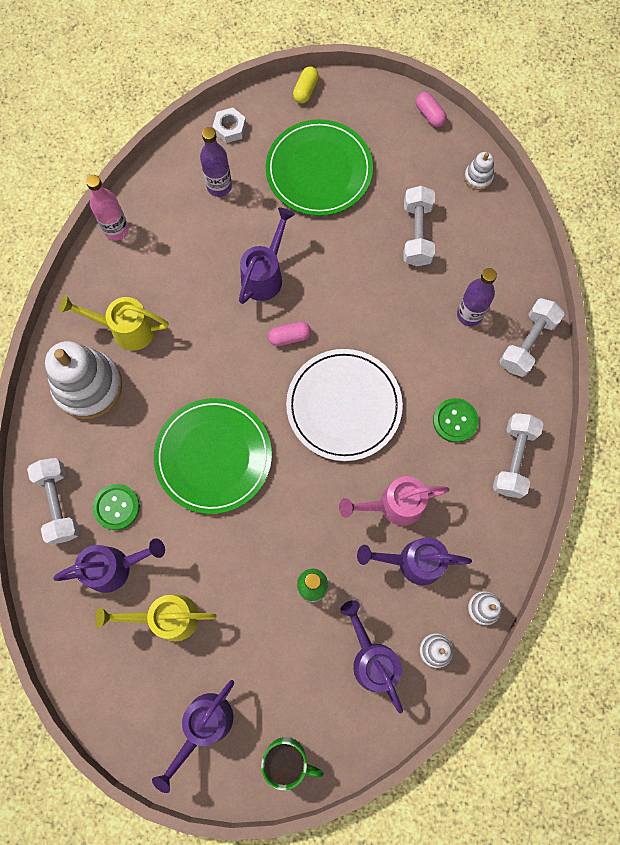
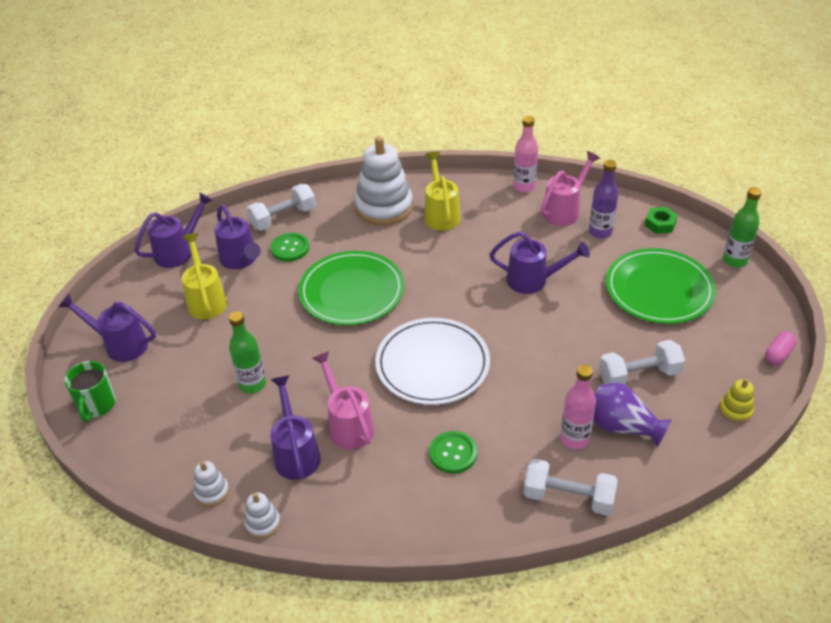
camera: 75 degrees right, 30 degrees down
(172, 206) = (564, 210): none -> pink watering can
(230, 128) = (660, 224): white nut -> green nut
(289, 337) = (482, 311): pink capsule -> none
(305, 90) = (734, 260): yellow capsule -> green bottle
(372, 659) = (194, 444): purple watering can -> purple watering can (178, 251)
(468, 271) = (622, 426): none -> purple vase
(469, 314) = (574, 438): purple bottle -> pink bottle
(478, 177) = (735, 410): white stacking toy -> yellow stacking toy
(513, 459) = (431, 514): white dumbbell -> none

